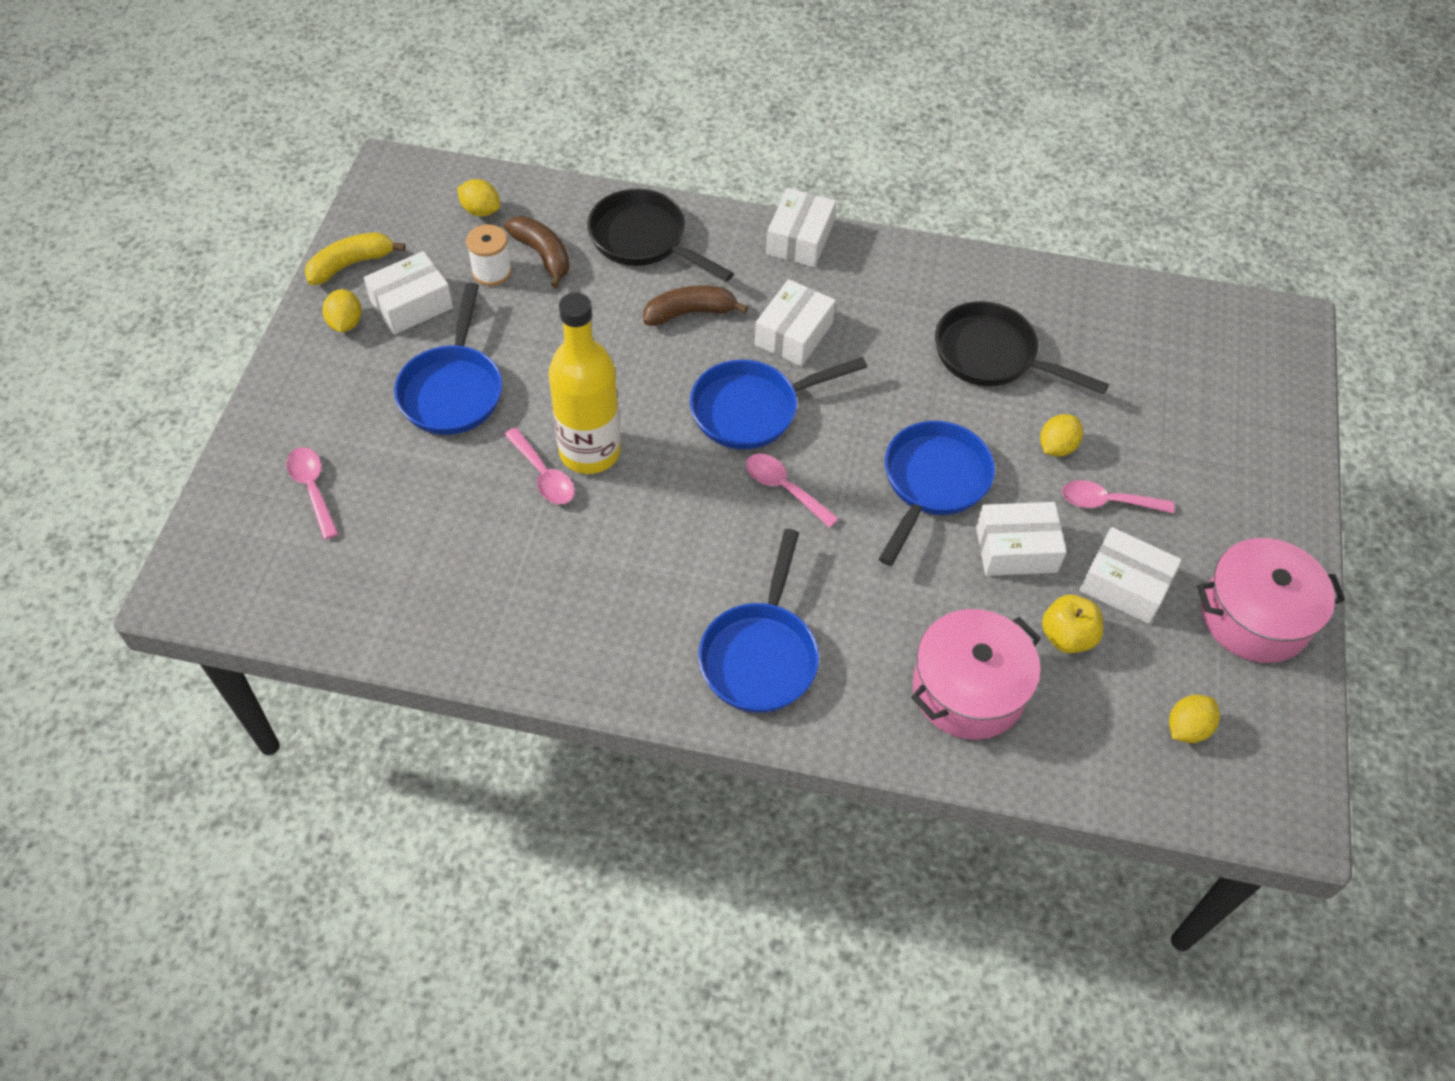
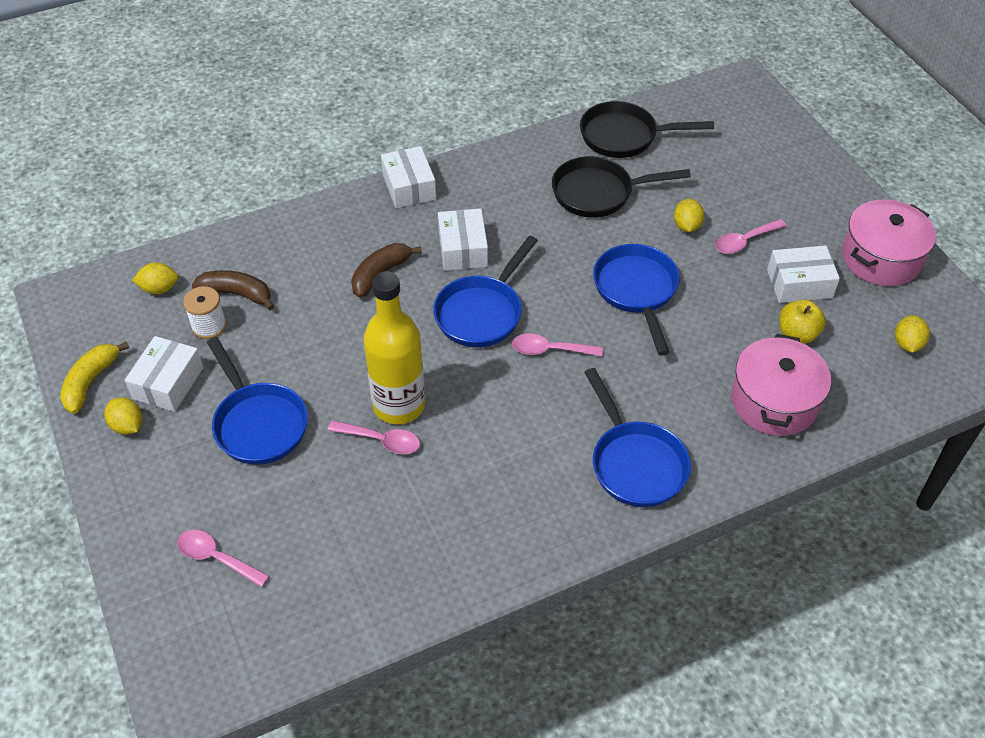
camera: 35 degrees left, 5 degrees down
(644, 240) = (302, 244): black pan -> black pan (624, 136)
(1016, 549) = (721, 300): white box -> none

